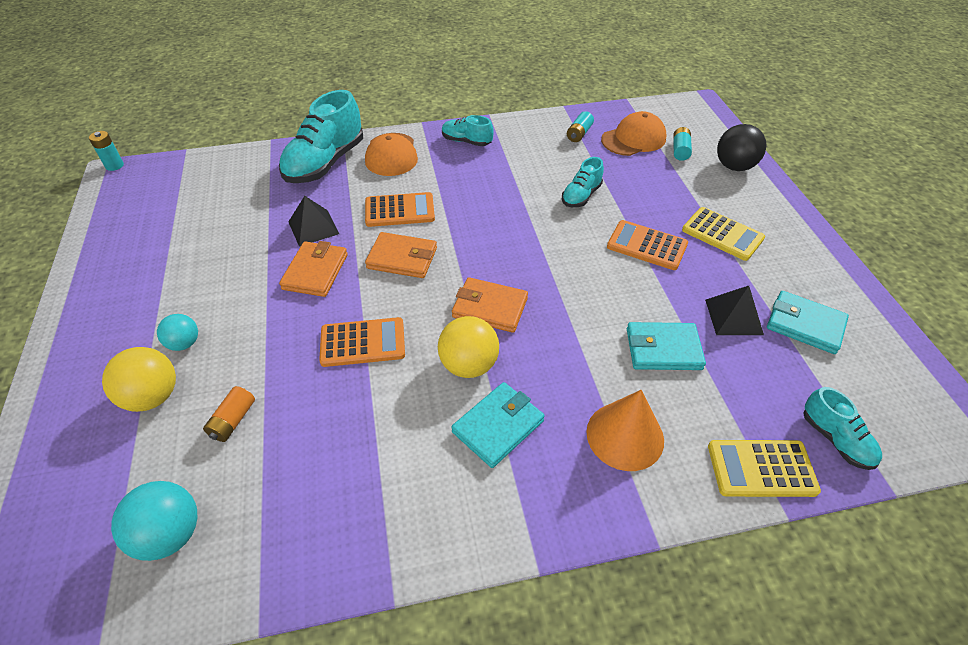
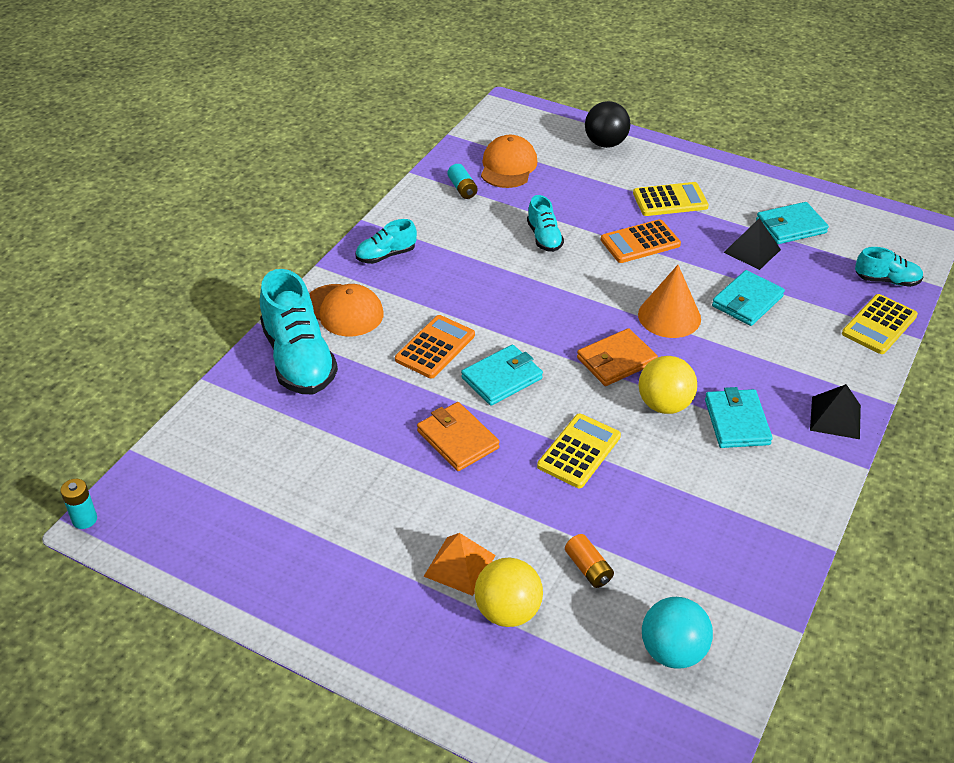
camera: 50 degrees left, 5 degrees down
(184, 343) = (459, 565): turquoise ball -> orange pyramid
(313, 227) = (392, 413): black pyramid -> black pyramid (835, 417)
(363, 343) = (579, 451): orange calculator -> yellow calculator
(402, 258) = (502, 378): orange wallet -> turquoise wallet
(625, 435) = (801, 366): orange cone -> orange cone (669, 316)
(680, 150) = (553, 154): turquoise battery -> none

